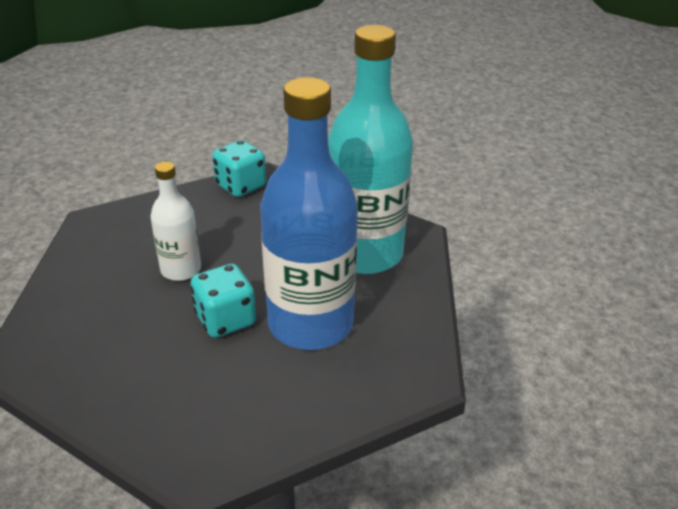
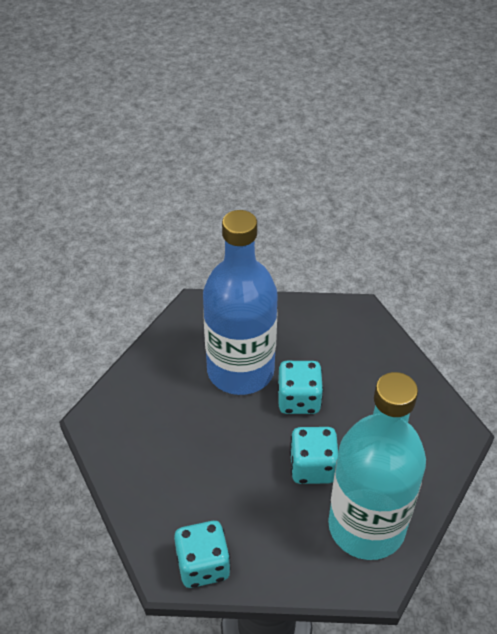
camera: 150 degrees left, 10 degrees up
(181, 269) = (312, 467): white bottle -> turquoise dice
(365, 253) = (153, 416): turquoise bottle -> turquoise bottle (366, 526)

